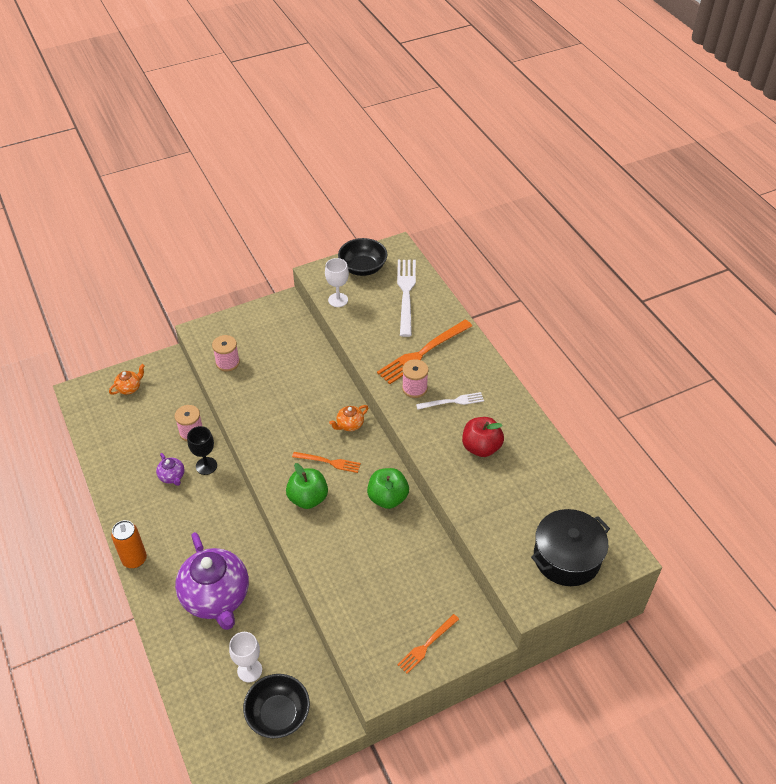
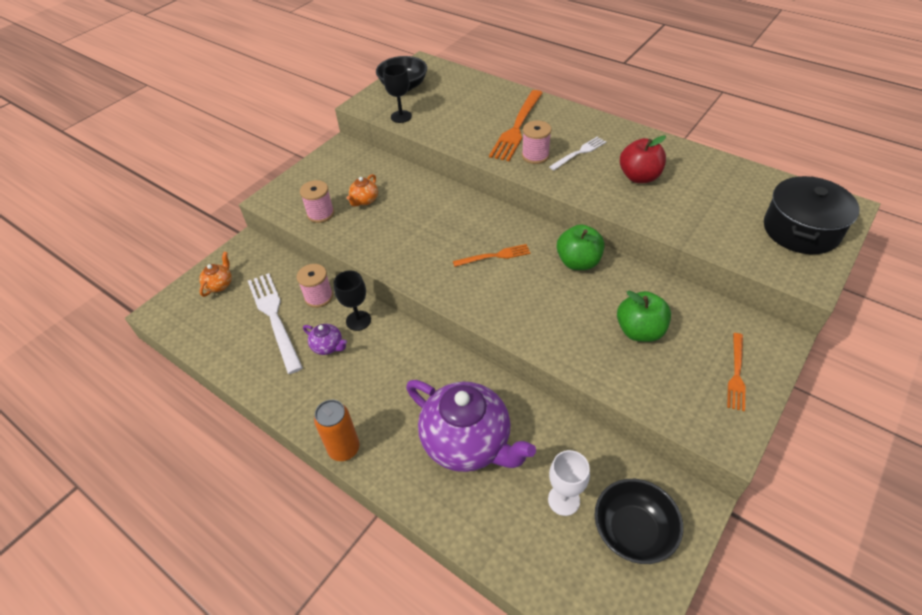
camera: 25 degrees left, 0 degrees up
(308, 498) = (501, 296): green apple -> green apple (639, 331)
(338, 300) = (401, 116): white goblet -> black goblet
(349, 425) = (487, 217): orange teapot -> orange teapot (364, 200)
(406, 294) = (461, 91): white fork -> white fork (274, 317)

